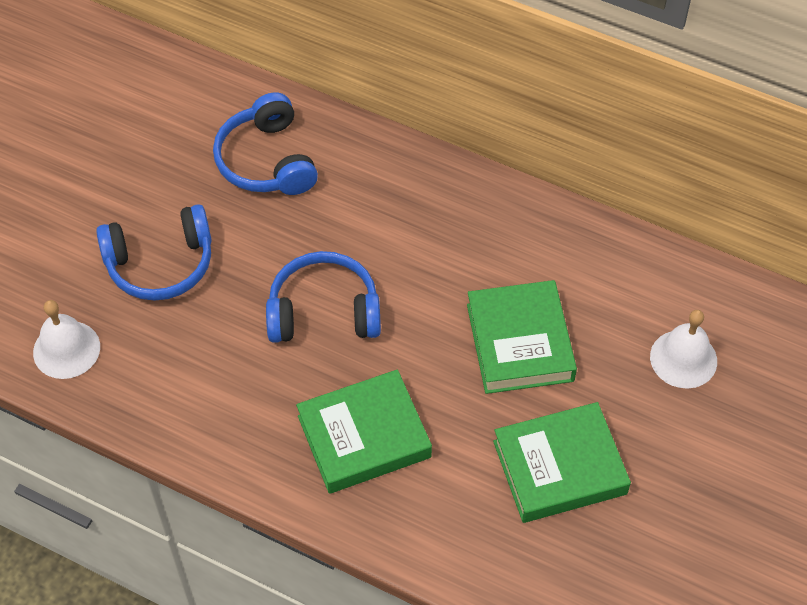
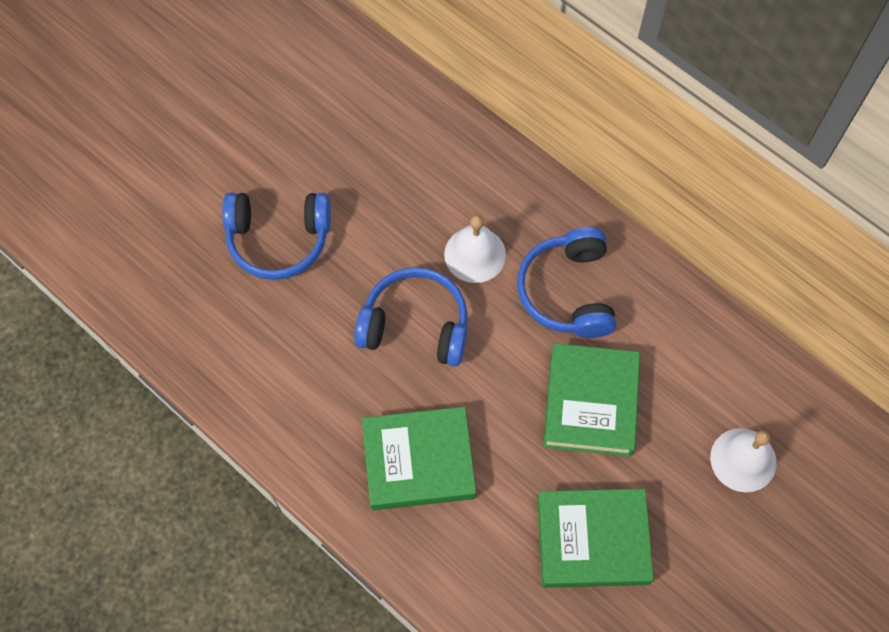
camera: 15 degrees right, 10 degrees up
(66, 349) = (172, 305): white bell -> white bell (475, 254)
(267, 160) = (404, 157): blue headphones -> blue headphones (568, 291)

